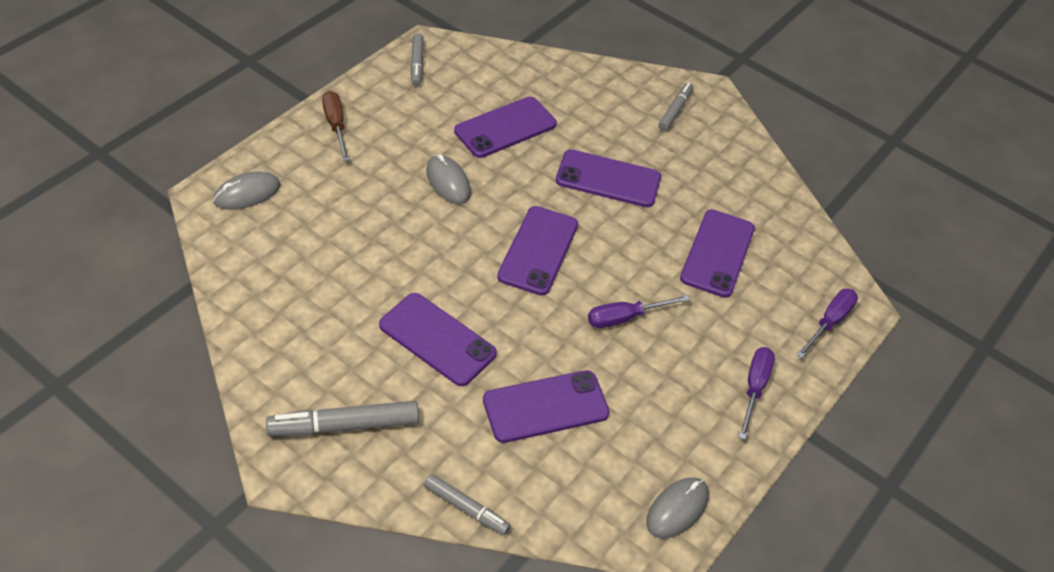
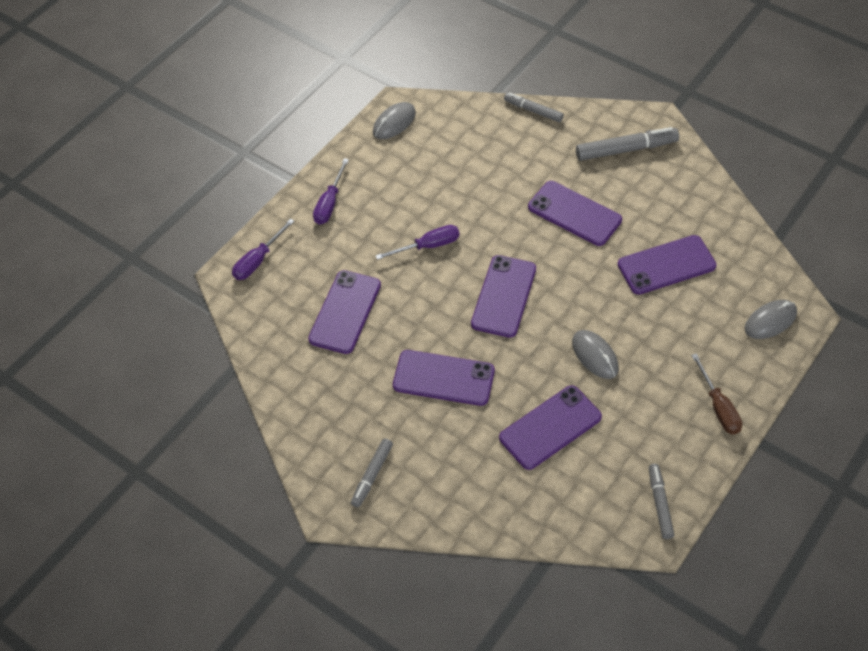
camera: 175 degrees left, 5 degrees up
(545, 407) = (486, 175): purple phone -> purple phone (666, 265)

